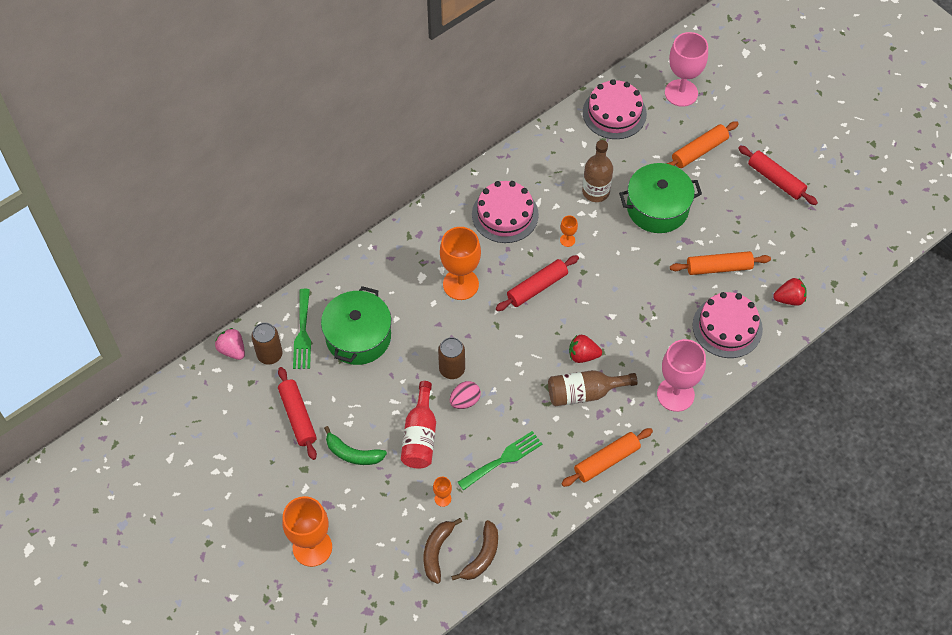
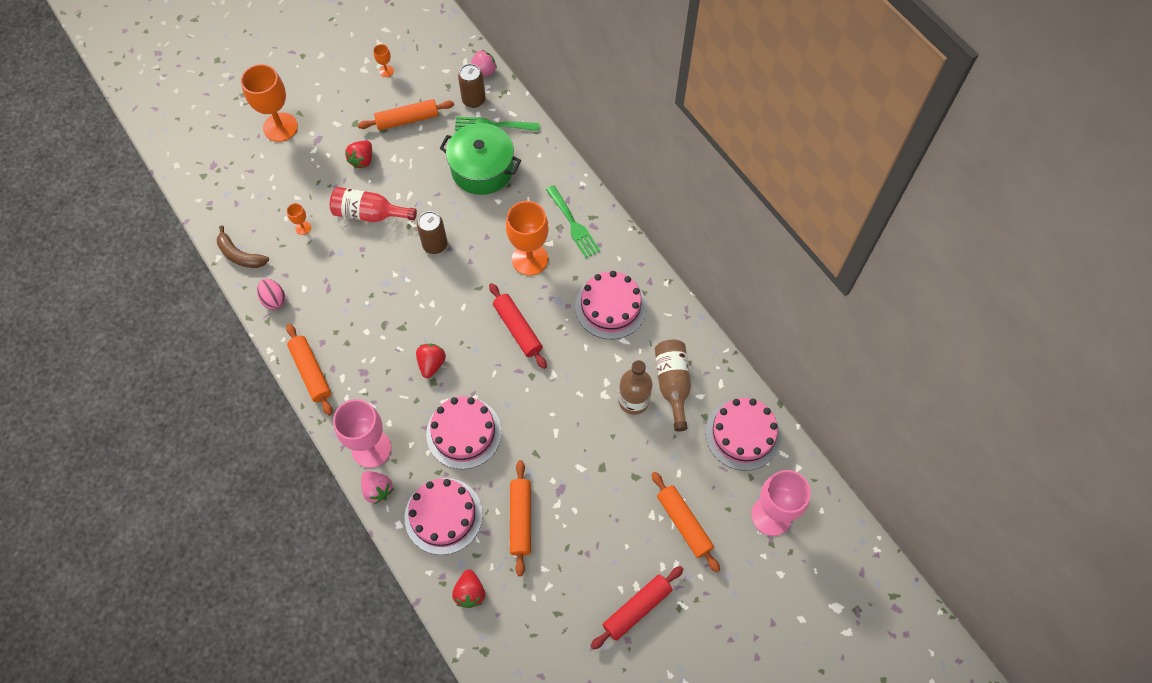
camera: 95 degrees right, 5 degrees up
(298, 416) = (407, 120): red rolling pin -> orange rolling pin
(353, 453) = (362, 160): green banana -> red strawberry
(437, 551) = (253, 220): brown banana -> none
(465, 401) = (399, 253): pink egg -> pink egg (274, 299)
(503, 459) = (331, 281): green fork -> green fork (573, 224)
(567, 240) = (572, 364): orange goblet -> orange goblet (386, 71)
(584, 393) = (388, 360): brown bottle -> brown bottle (672, 384)
(647, 320) = (464, 433): none -> pink cake
(657, 208) = (606, 464): green pot -> none
(713, 383) = (377, 490): none -> pink strawberry

